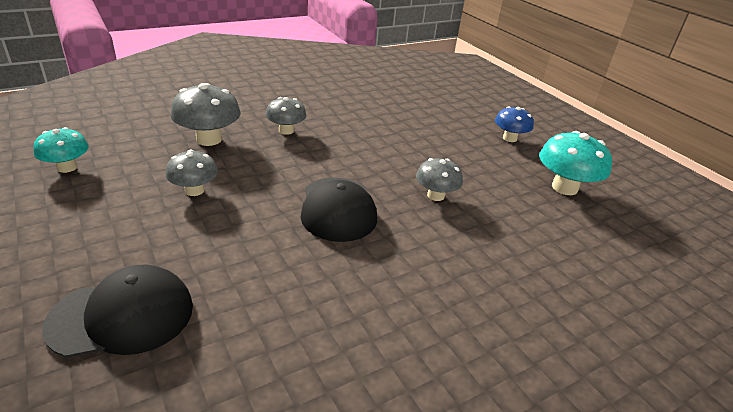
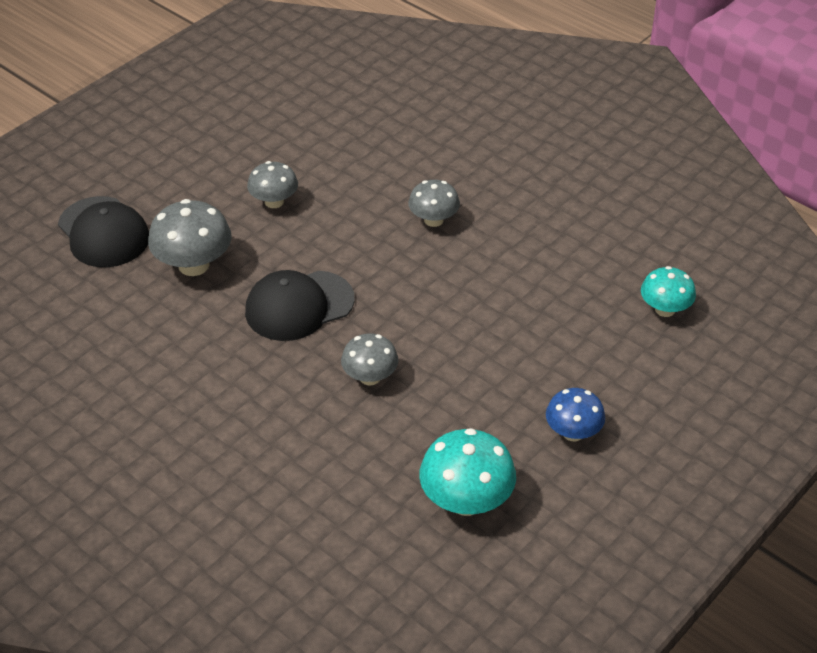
camera: 75 degrees right, 10 degrees up
(67, 167) = (264, 114): turquoise mushroom -> turquoise mushroom (665, 309)
(209, 139) = (372, 173): grey mushroom -> grey mushroom (193, 265)

